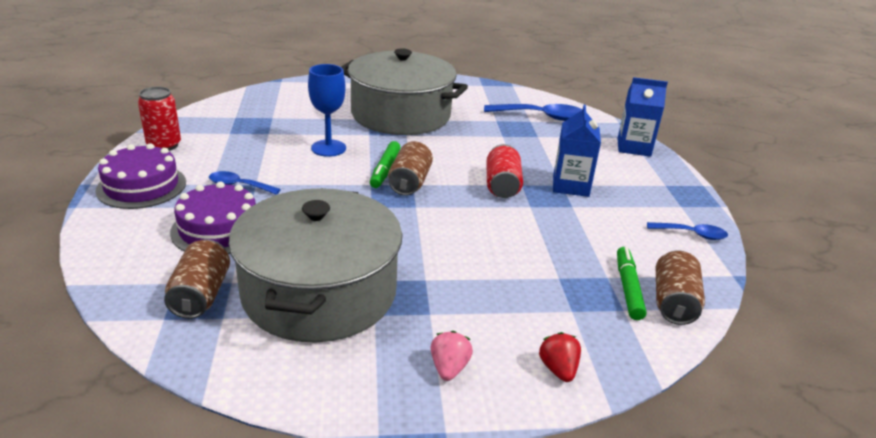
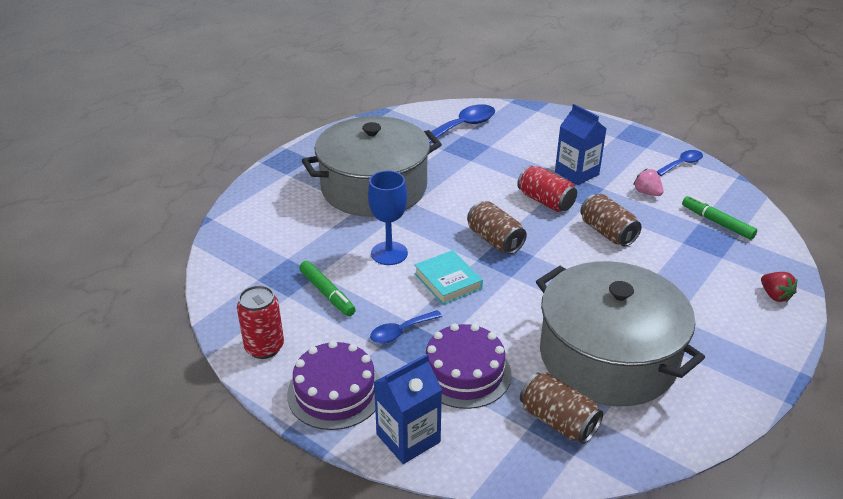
camera: 45 degrees left, 5 degrees up
(326, 182) = (448, 281): none -> turquoise book
(385, 170) = (461, 242): green marker -> green marker (327, 293)
(449, 368) = (741, 339): pink strawberry -> pink strawberry (647, 193)
(558, 369) = (774, 295): red strawberry -> red strawberry turned 150 degrees counterclockwise
(633, 147) = (553, 118): blue carton -> blue carton (408, 438)
(673, 302) = (745, 215): brown can -> brown can (607, 232)

